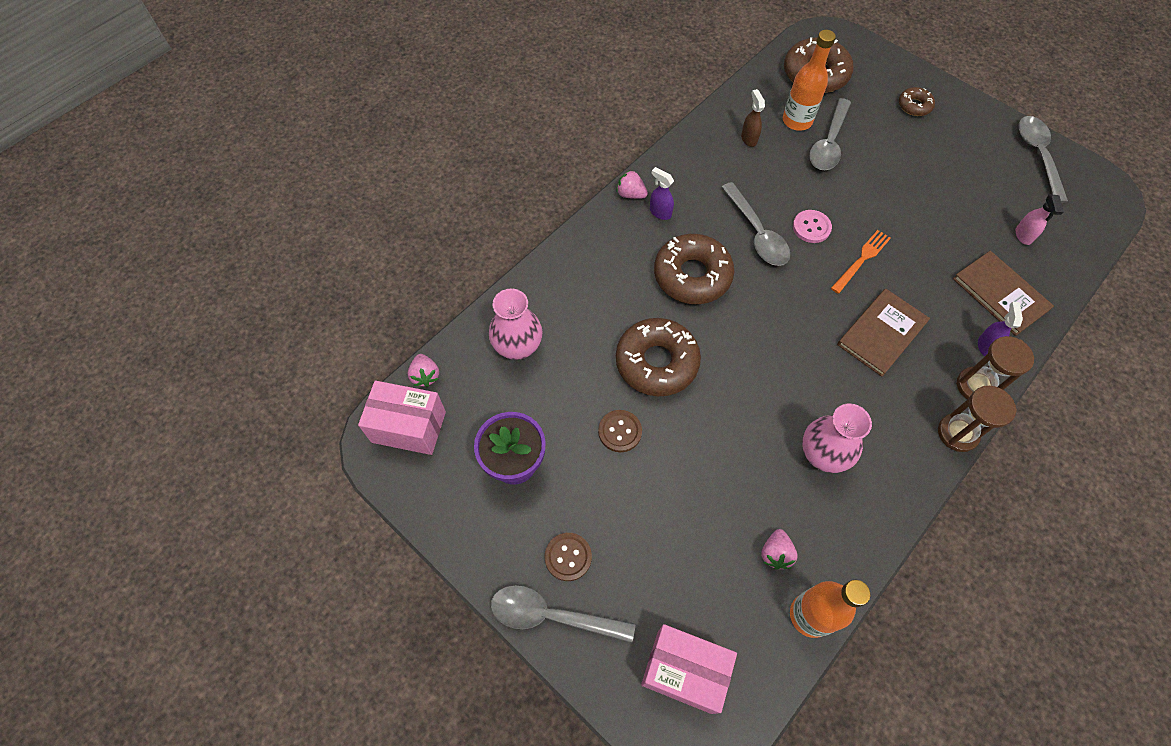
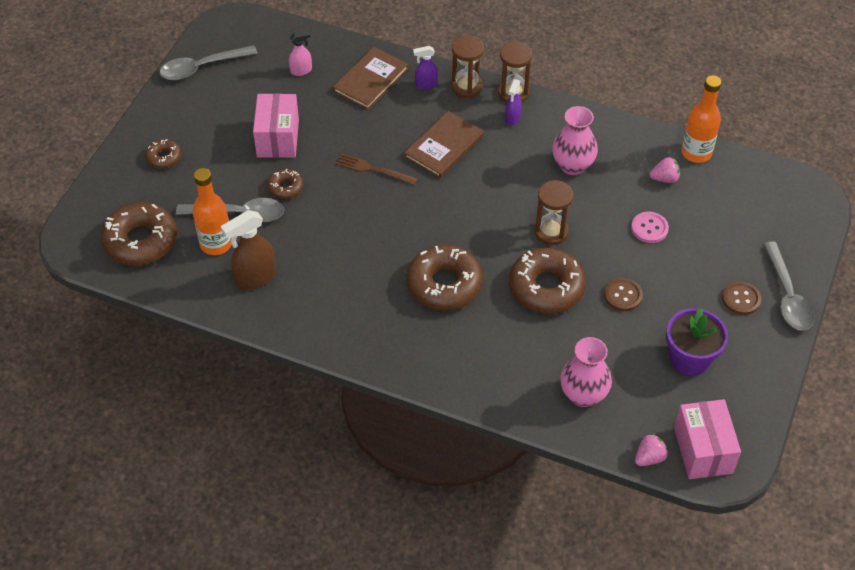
camera: 110 degrees left, 10 degrees down
(630, 194) = (367, 358): pink strawberry -> none
(660, 212) = (381, 327): purple spray bottle -> purple spray bottle (512, 118)
(684, 671) = (774, 211): pink box -> pink box (278, 138)
(729, 394) = (551, 232): none -> brown hourglass
(749, 139) = (255, 278): brown spray bottle -> brown spray bottle, size x1.74
(757, 233) = (374, 247): grey spoon -> none
(811, 227) = (351, 209): pink button -> pink button (649, 228)
(854, 184) = (285, 187): none -> brown donut
(861, 260) = (373, 169): orange fork -> brown fork
(881, 333) = (444, 146): brown book -> brown book turned 75 degrees counterclockwise

